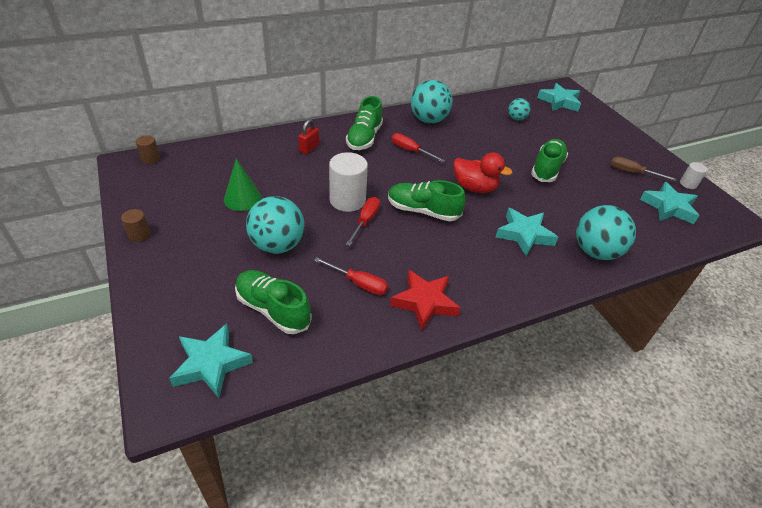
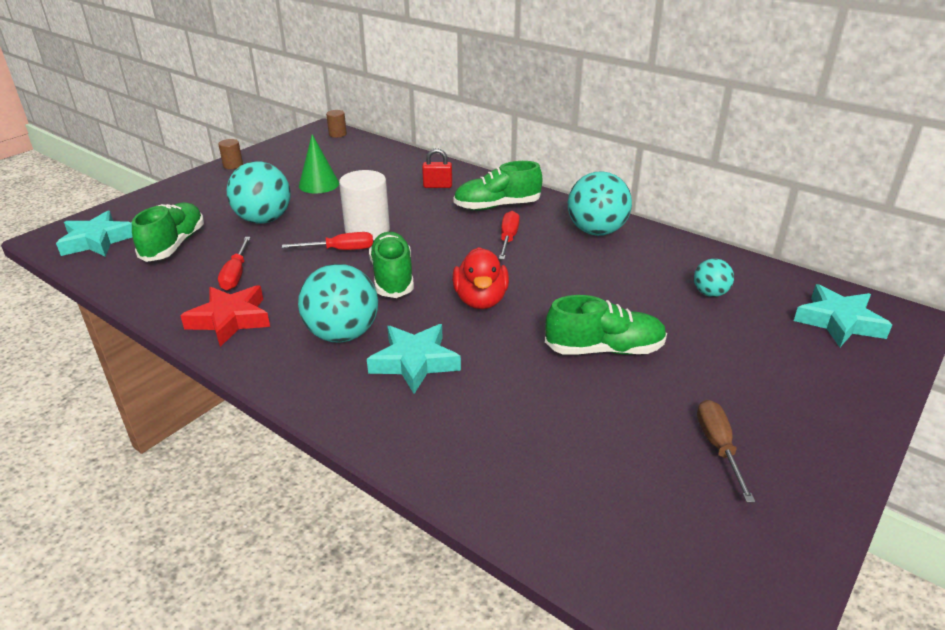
camera: 65 degrees right, 10 degrees down
(595, 252) = (433, 437): turquoise ball -> turquoise ball (342, 334)
(668, 207) = (656, 514): turquoise star -> none
(688, 184) = (782, 537): white cylinder -> none

